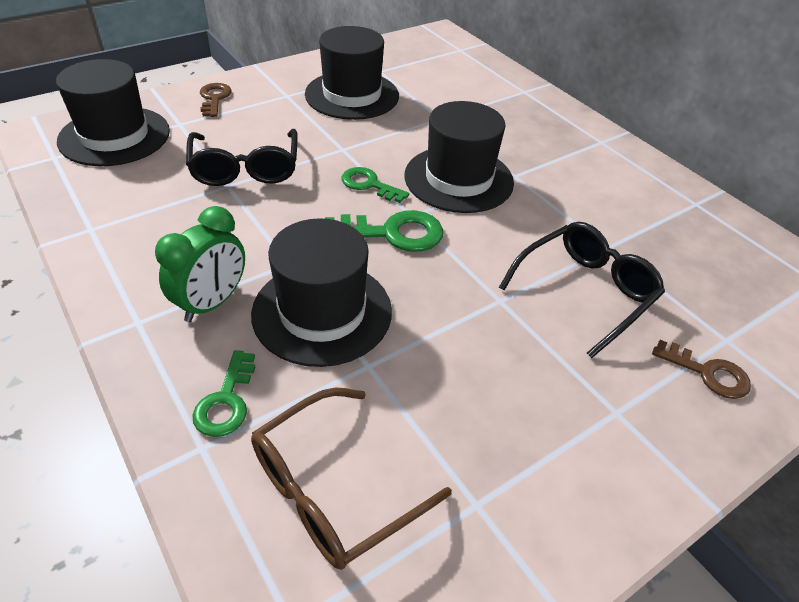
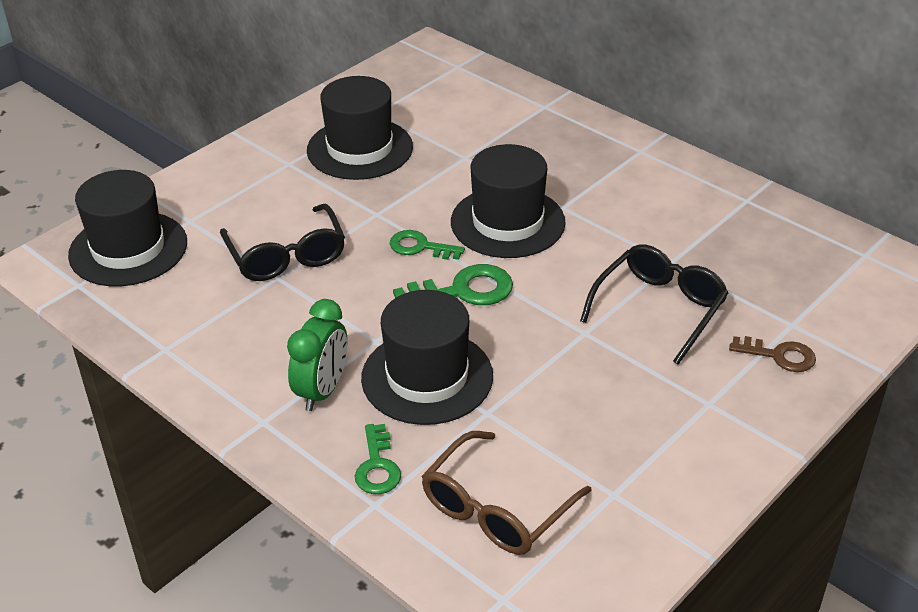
camera: 10 degrees left, 5 degrees down
(214, 98) = (211, 183): brown key -> none

